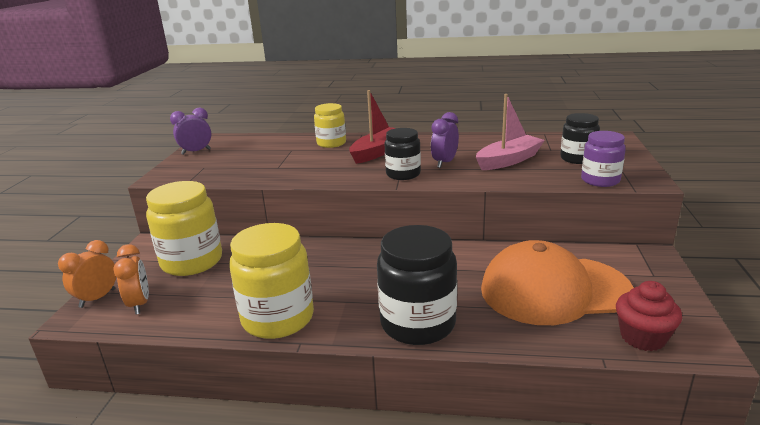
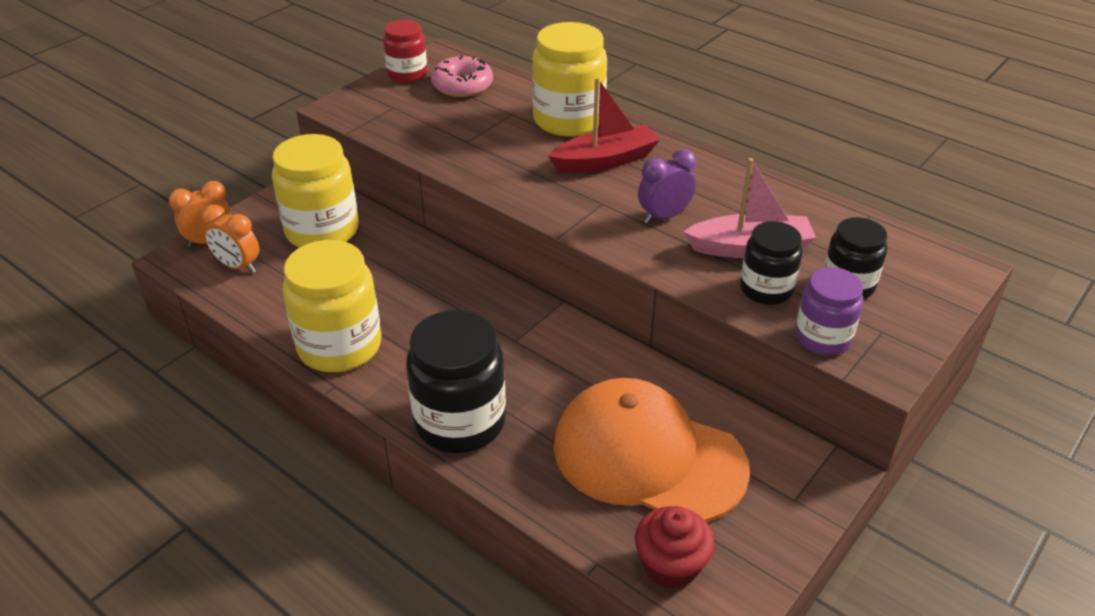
camera: 30 degrees right, 15 degrees up
(139, 304) = (238, 266): orange clock -> orange clock turned 105 degrees clockwise
(196, 152) = (407, 75): purple clock -> red jar
(242, 147) = (462, 85): none -> pink donut
(331, 143) = (568, 120): yellow jar -> yellow jar, size x1.66
(403, 174) = (592, 215): black jar -> black jar (766, 289)

